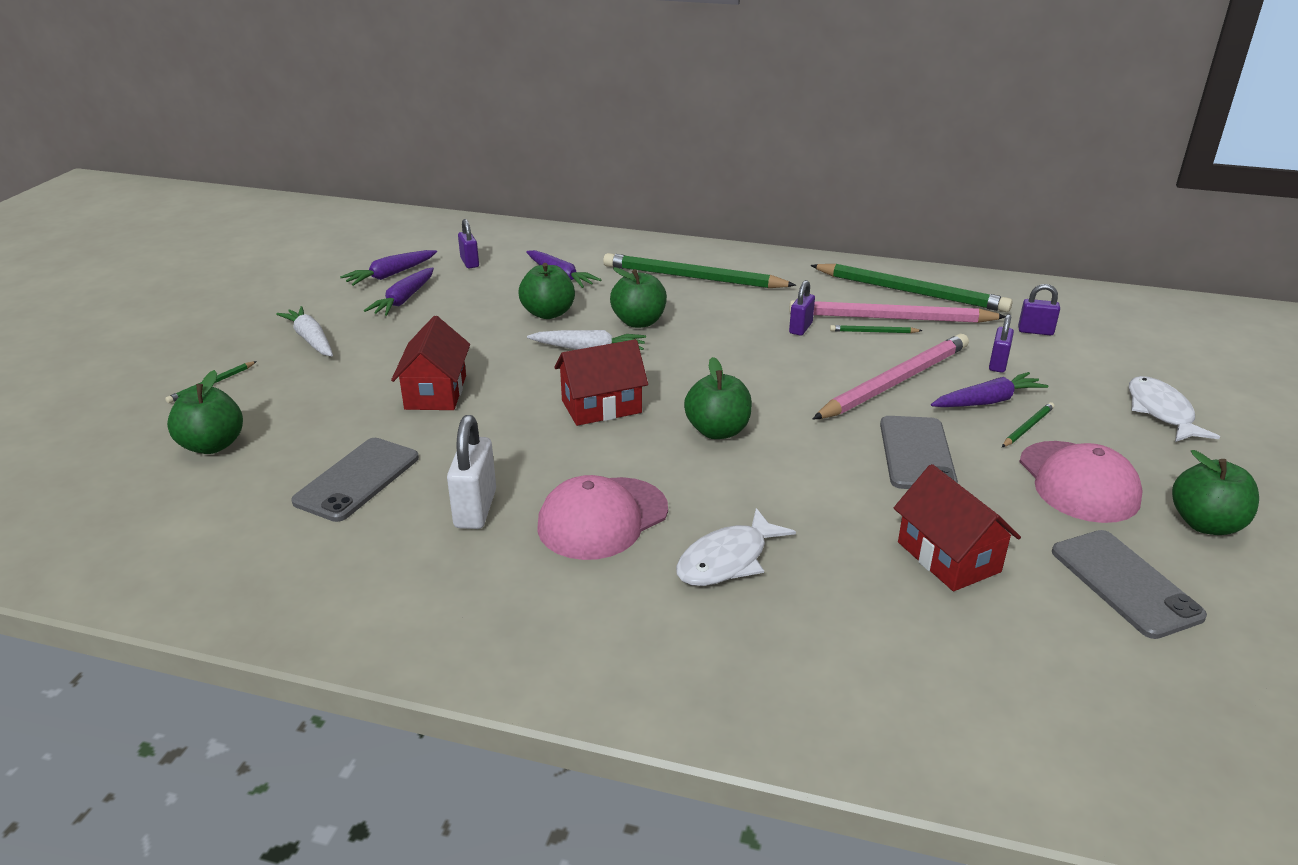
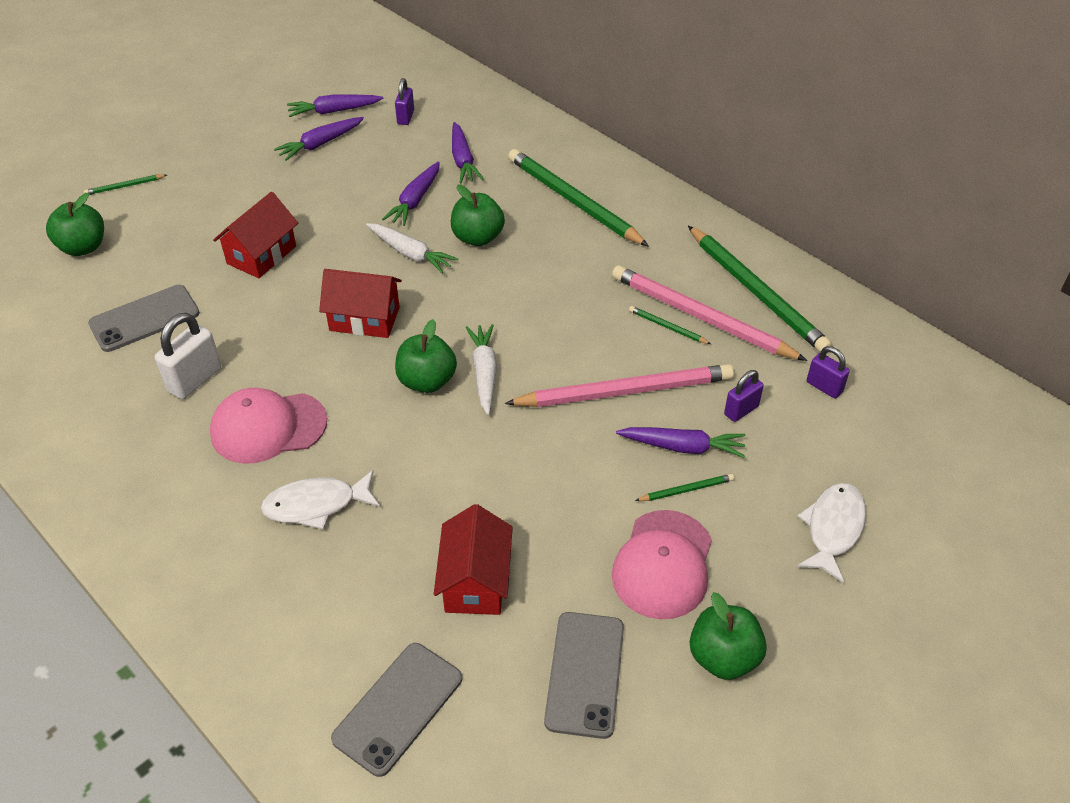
camera: 30 degrees right, 15 degrees up
(311, 339) = (221, 164): white carrot -> white carrot (484, 373)
(548, 313) = (415, 200): green apple -> purple carrot
(800, 328) = (607, 297): purple padlock -> none
(917, 453) = (559, 474): grey phone -> grey phone (398, 708)

